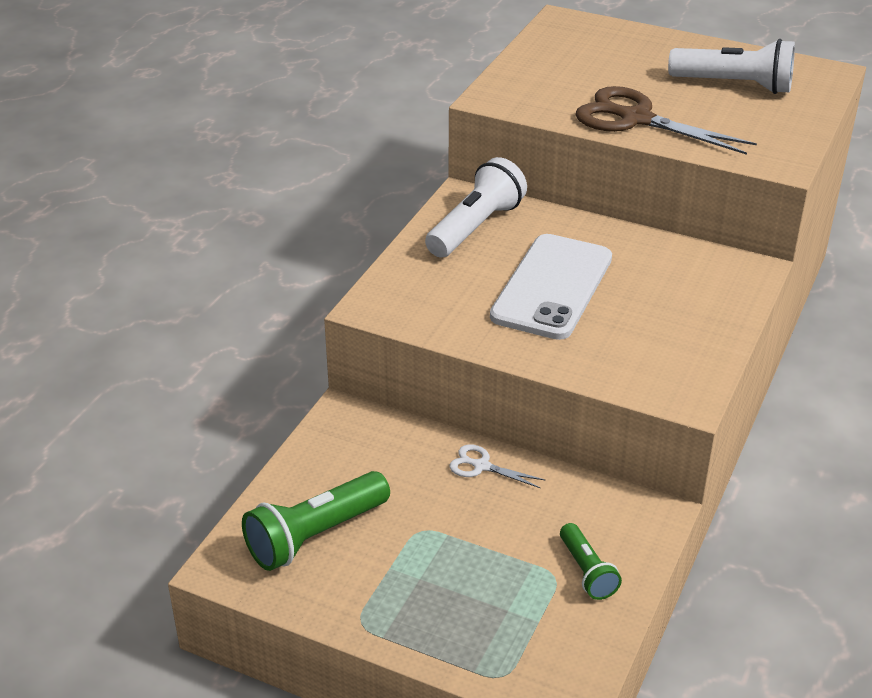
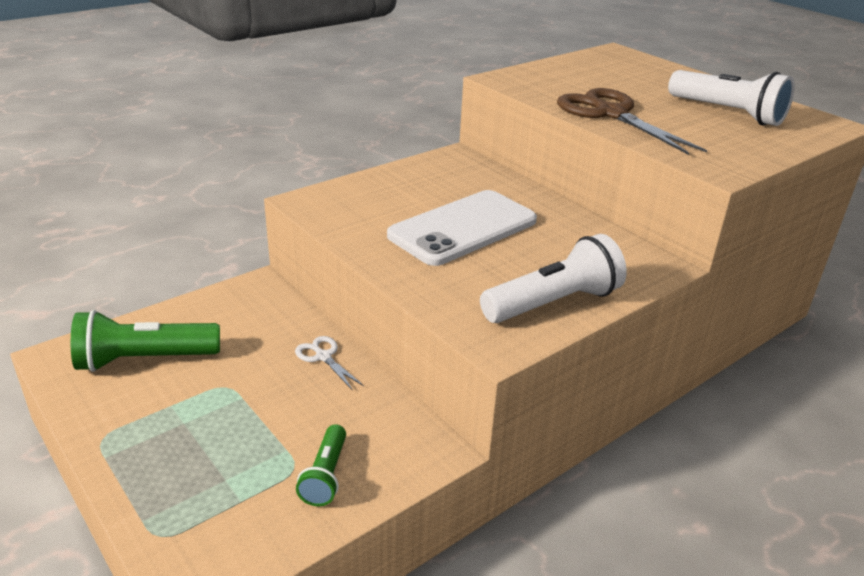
camera: 25 degrees right, 5 degrees down
(475, 227) = (444, 175): white flashlight -> white flashlight (553, 303)

